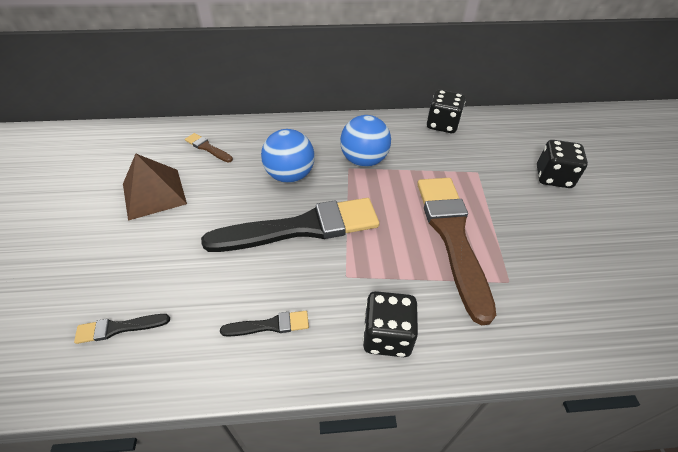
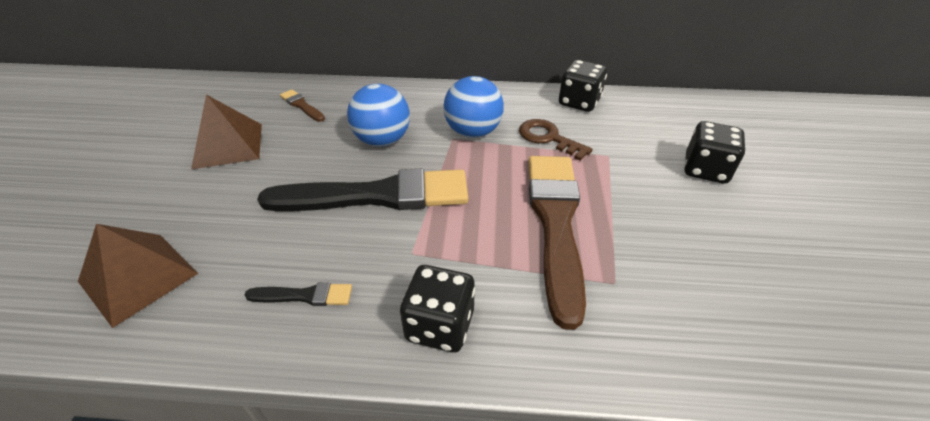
camera: 10 degrees right, 5 degrees down
(119, 328) = (138, 277): black brush -> brown pyramid
(426, 160) = (548, 138): none -> brown key

